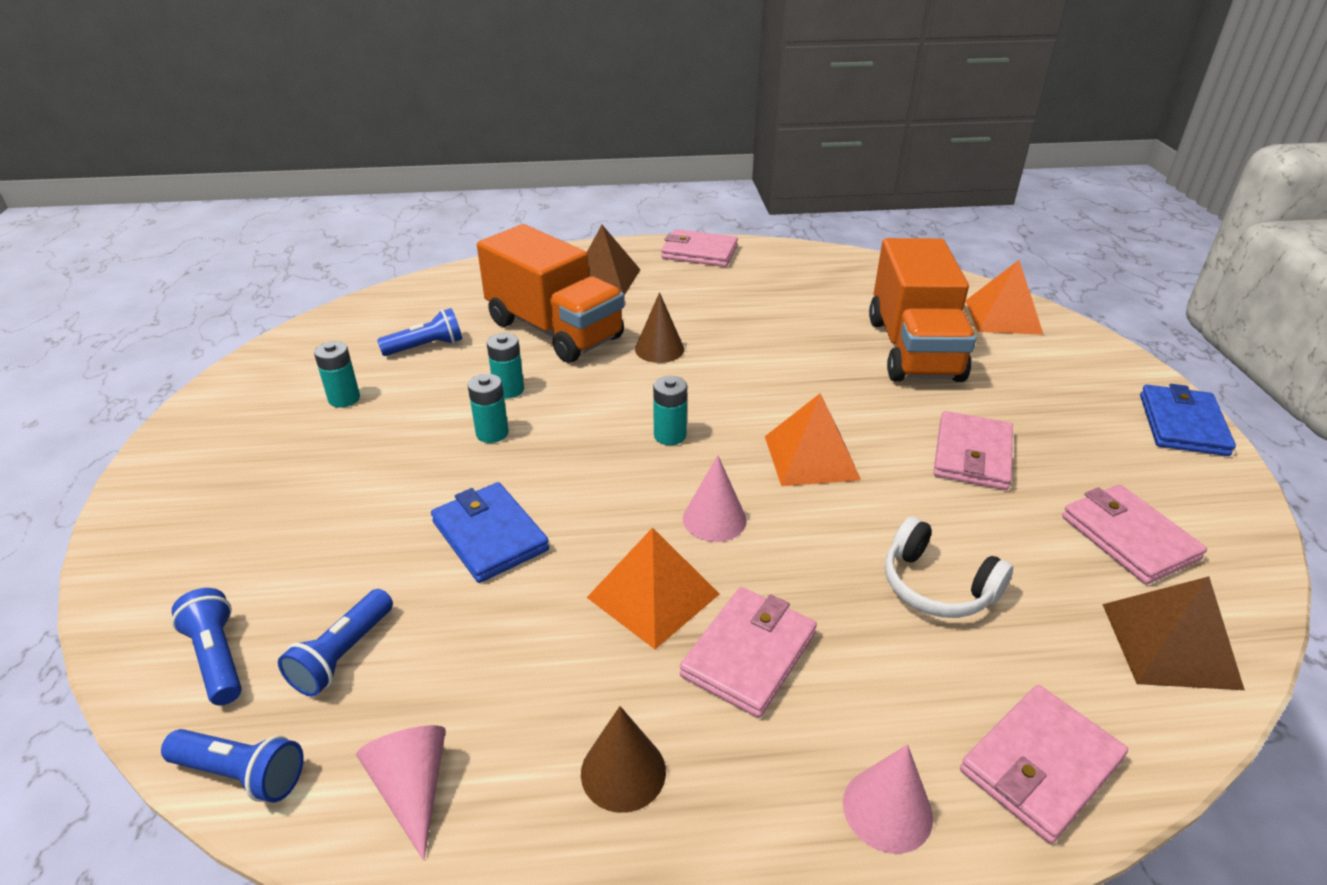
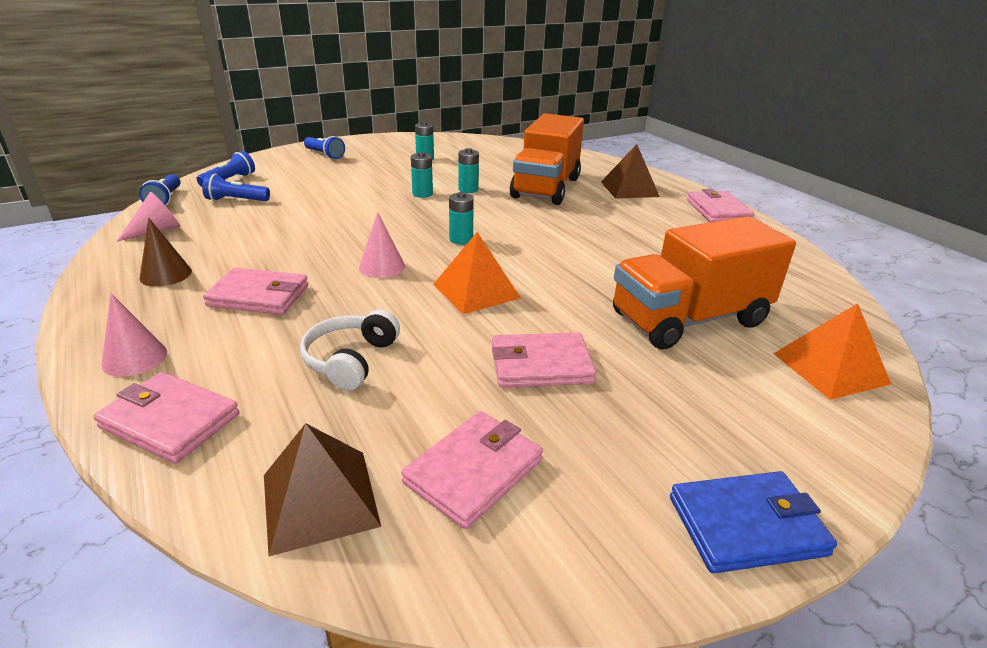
camera: 65 degrees right, 5 degrees down
(426, 347) = (490, 163): blue flashlight -> blue flashlight (325, 155)
(490, 536) = (333, 211): blue wallet -> none
(653, 595) = (301, 260): orange pyramid -> none
(659, 349) = (560, 220): brown cone -> none

